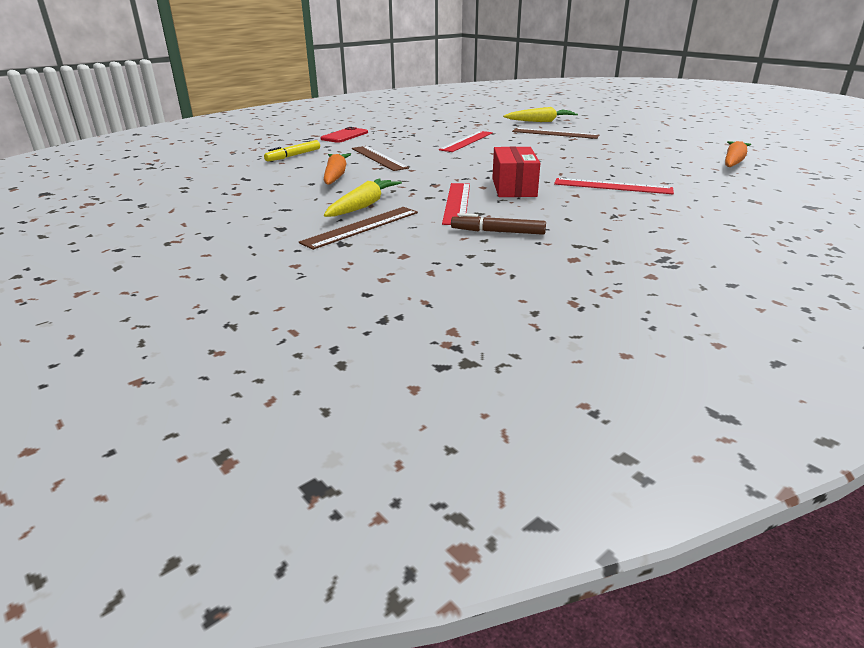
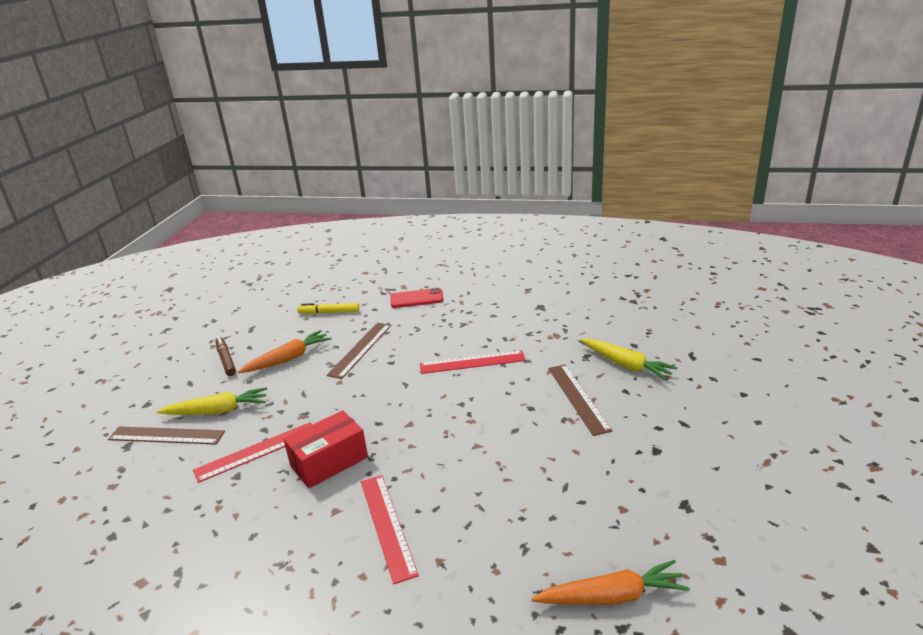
camera: 55 degrees right, 0 degrees up
(498, 232) = (190, 509): brown marker -> brown marker (226, 360)

